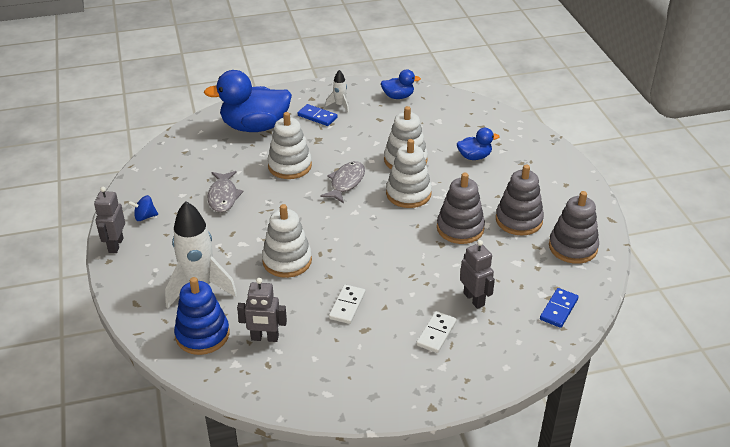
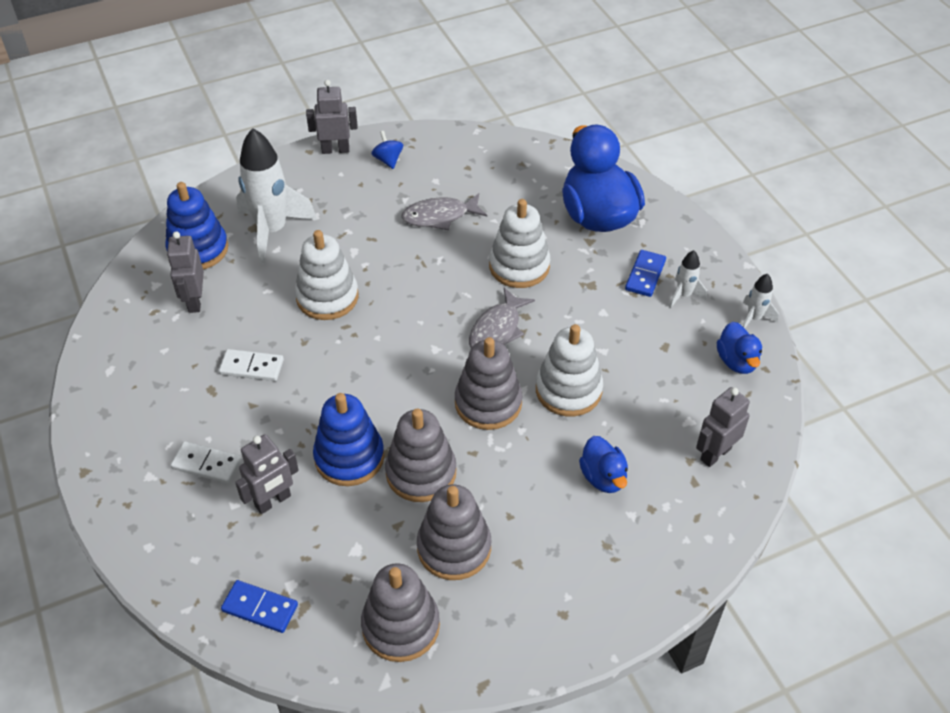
camera: 80 degrees right, 10 degrees up
(346, 182) = (497, 330): grey fish -> grey fish turned 105 degrees clockwise
(366, 85) = (754, 318): none -> white rocket
(408, 194) = (488, 403): white stacking toy -> grey stacking toy
(442, 260) = (349, 457): none -> blue stacking toy
(464, 115) = (715, 454): none -> grey robot

